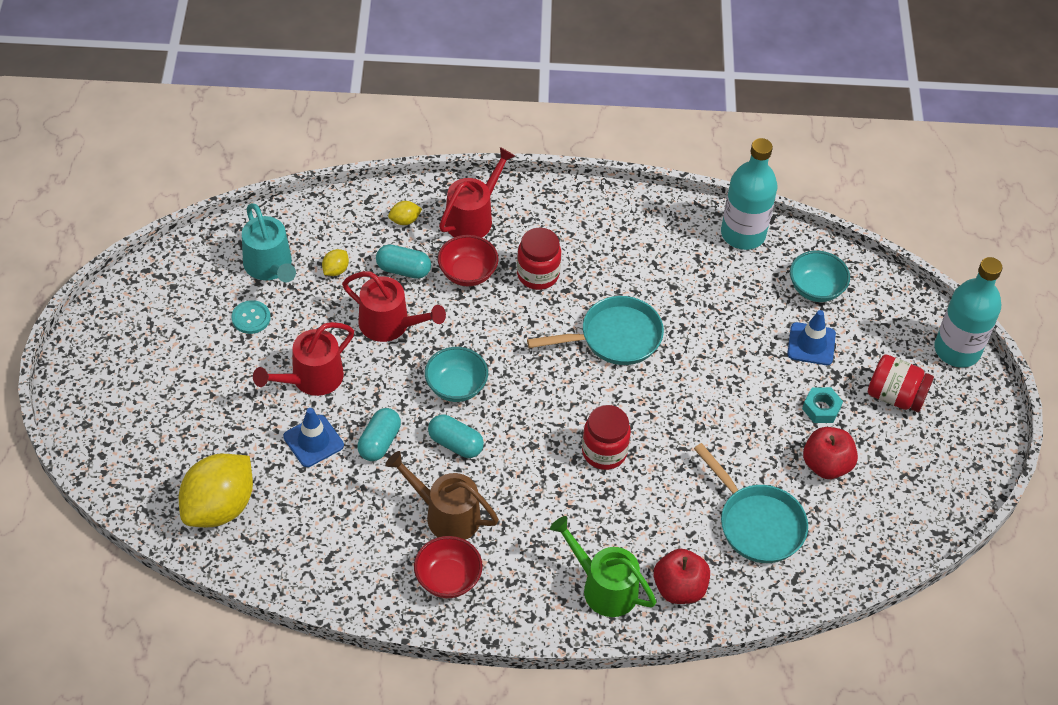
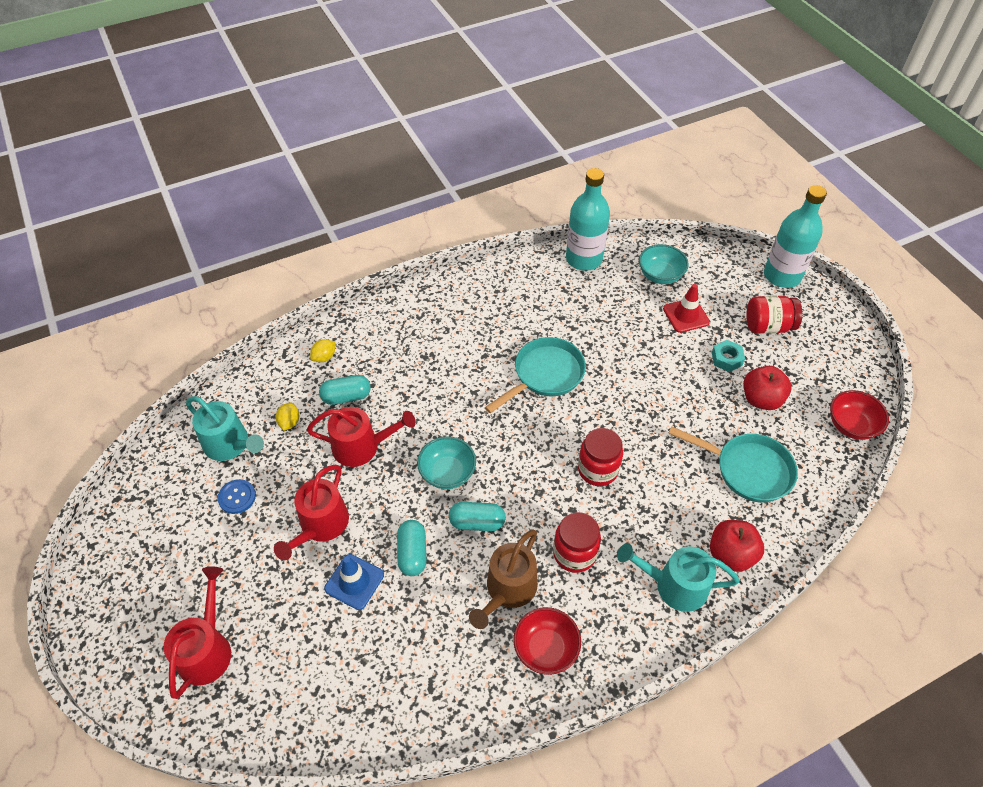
camera: 25 degrees left, 0 degrees up
(219, 507) = (302, 691): yellow lemon -> none
(251, 318) = (237, 497): turquoise button -> blue button
(446, 515) = (508, 590): brown watering can -> brown watering can turned 60 degrees counterclockwise
(467, 273) = (400, 376): red bowl -> red bowl (851, 425)
(472, 217) = (378, 332): red watering can -> red watering can (207, 649)
(538, 274) = (455, 353): red jar -> red jar (574, 553)
(604, 587) = (674, 585): green watering can -> turquoise watering can
(811, 344) = (686, 315): blue traffic cone -> red traffic cone

